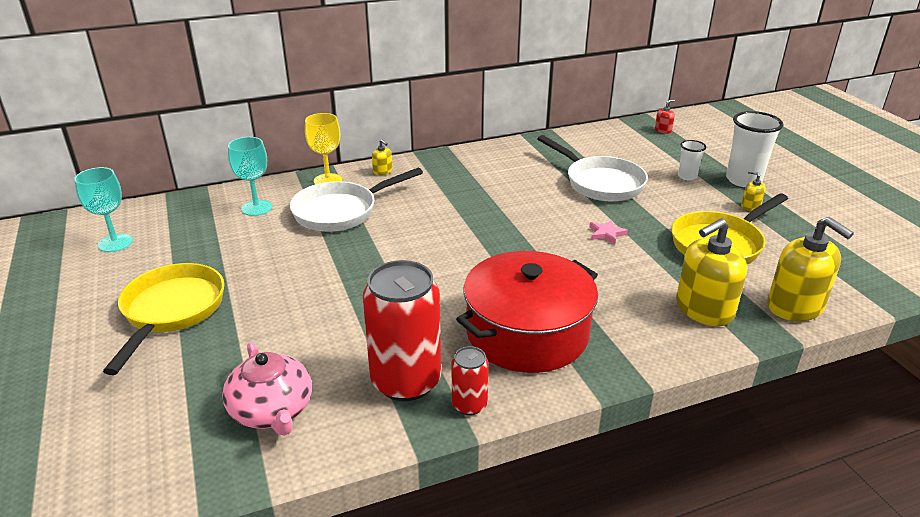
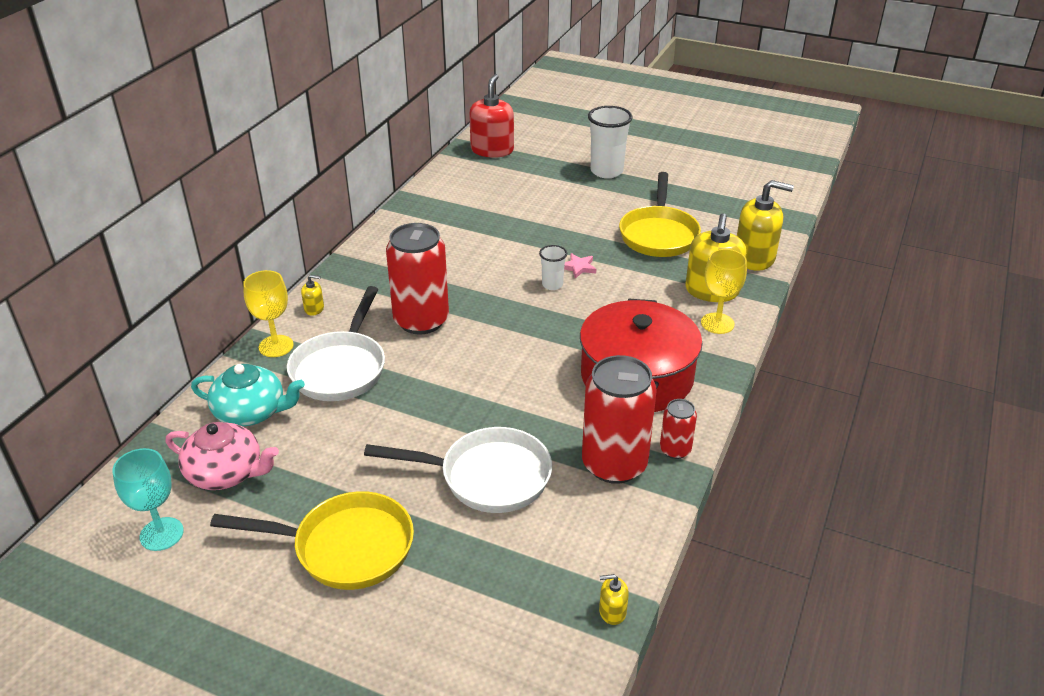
camera: 45 degrees left, 5 degrees up
(171, 311) = (345, 547): yellow pan -> yellow pan turned 135 degrees clockwise
(256, 208) = (251, 412): turquoise goblet -> turquoise teapot
(272, 410) = (561, 551): pink teapot -> pink teapot (226, 473)
(434, 210) = (421, 321): none -> red can
(600, 183) = (513, 224): white pan -> white pan (487, 477)
(663, 130) = (492, 150): red soap dispenser -> red soap dispenser, size x2.26
(668, 336) = (717, 323): none -> yellow goblet
(687, 176) = (566, 187): white cup -> white cup (552, 285)
(750, 207) = (638, 193): yellow soap dispenser -> yellow soap dispenser (612, 611)

